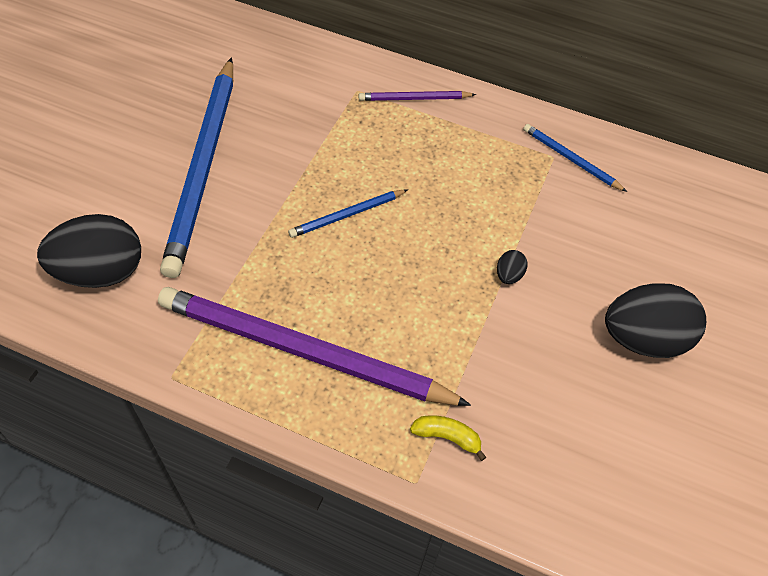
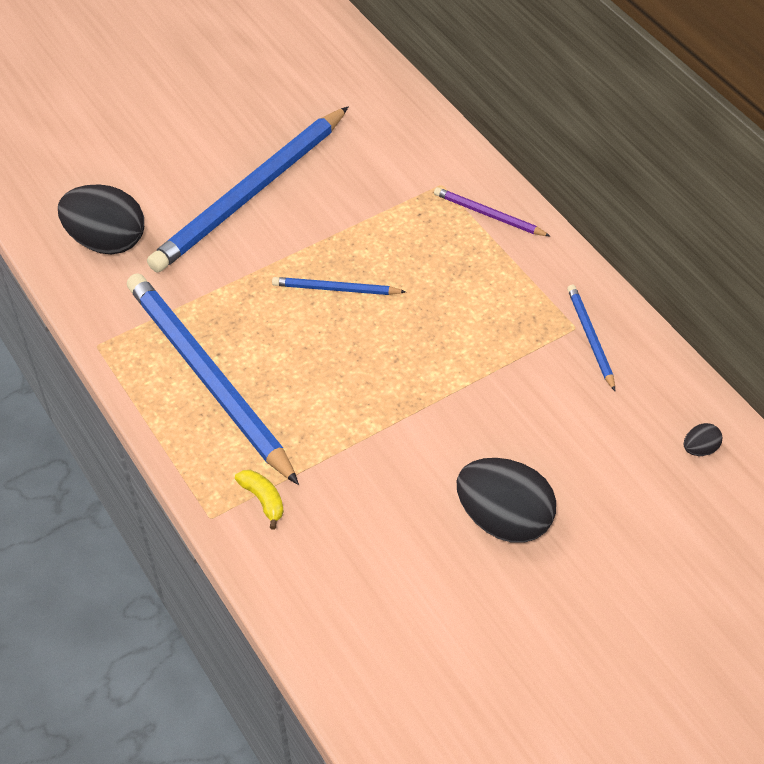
camera: 40 degrees right, 5 degrees down
(303, 351) = (208, 378): purple pencil -> blue pencil
(509, 275) = (432, 407): black egg -> black egg (700, 449)

